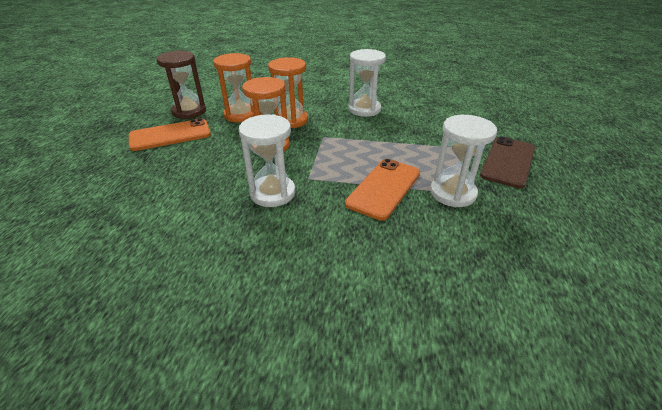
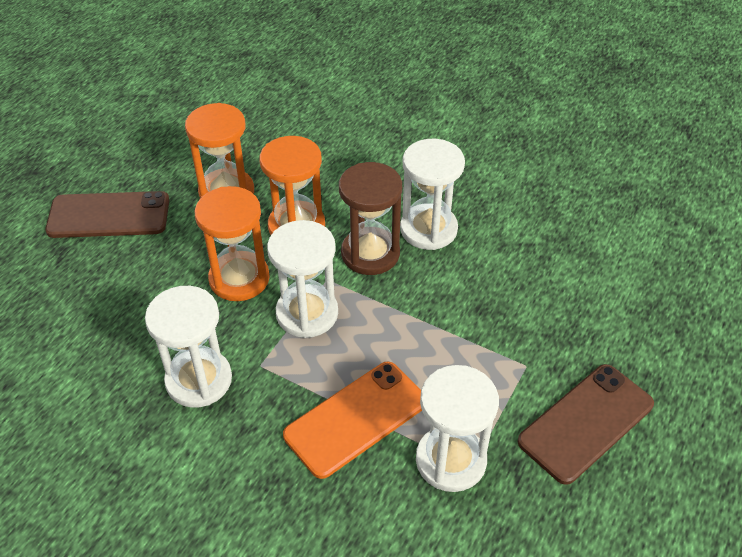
camera: 20 degrees right, 10 degrees up
(170, 135) = (109, 215): orange phone -> brown phone
(189, 111) = (154, 164): brown hourglass -> brown hourglass (370, 253)
(321, 151) = (307, 313): none -> white hourglass

